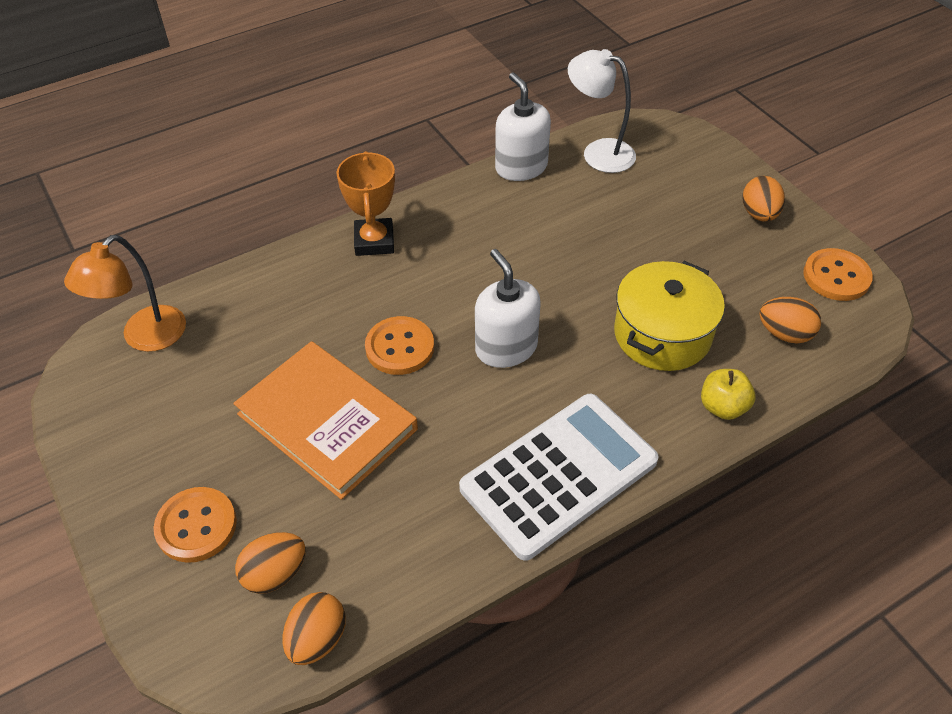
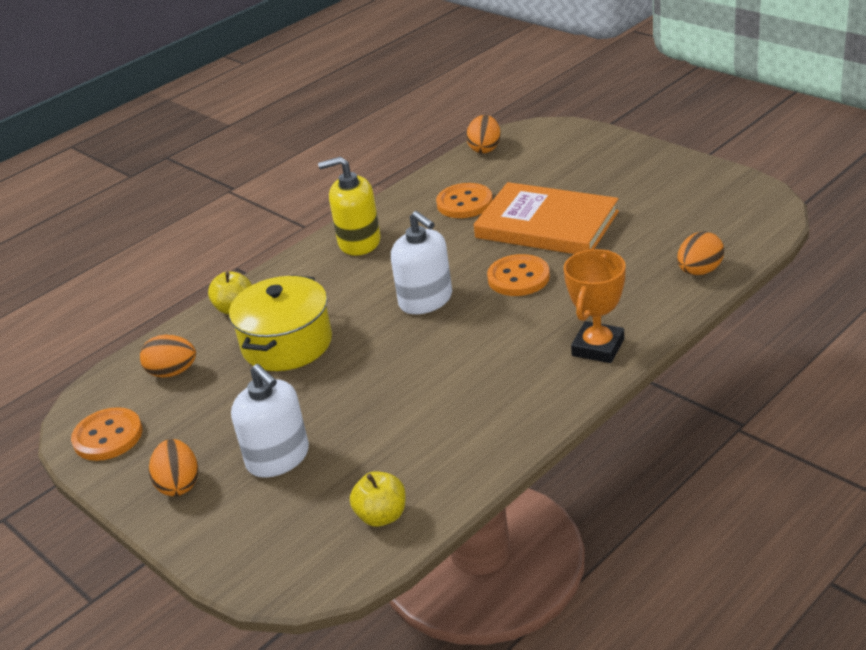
camera: 170 degrees right, 15 degrees down
(145, 337) = (741, 230): orange lamp -> none
(196, 526) = (596, 163): orange button -> orange button (464, 203)
(275, 574) = (528, 161): orange egg -> orange egg (699, 271)
(374, 241) = (598, 347): orange trophy -> orange trophy turned 45 degrees clockwise
(521, 167) = (475, 469): white soap dispenser -> white soap dispenser (278, 458)
(559, 475) = (359, 242): white calculator -> yellow soap dispenser
(598, 152) = (382, 516): white lamp -> yellow apple

